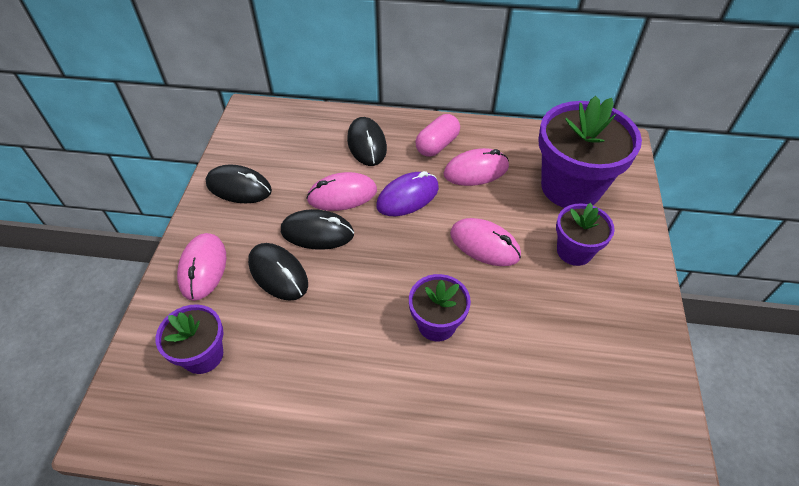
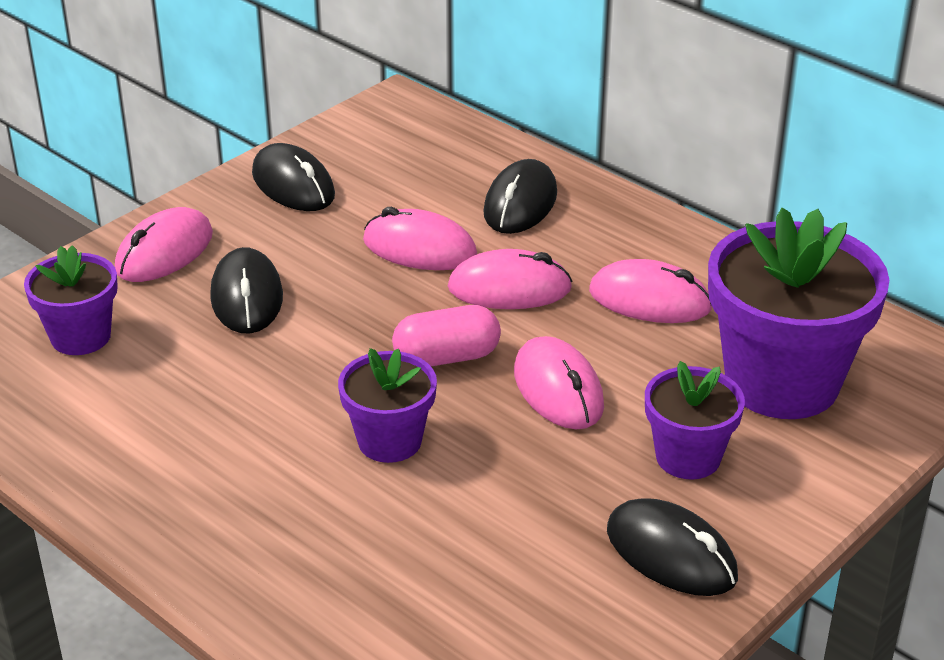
camera: 35 degrees right, 15 degrees down
(317, 232) = (341, 276): black mouse -> black mouse (671, 554)
(407, 197) = (509, 288): purple mouse -> pink mouse
(437, 145) = (626, 245): pink capsule -> pink capsule (446, 357)

